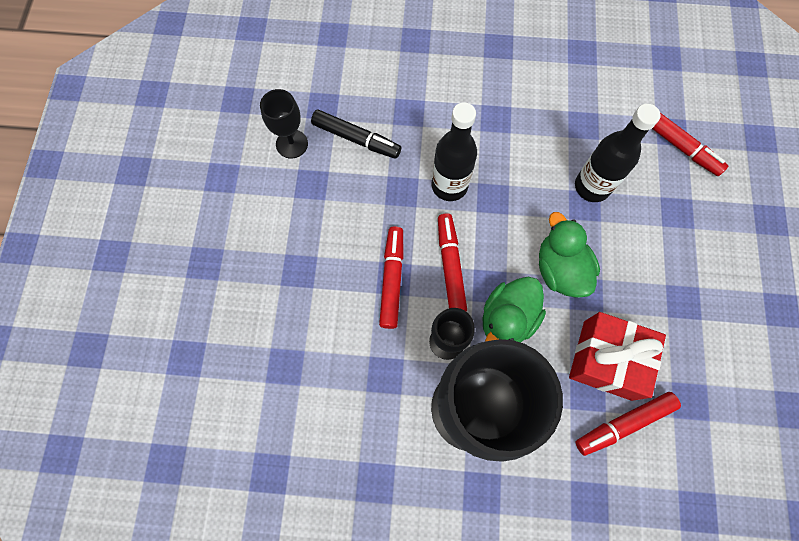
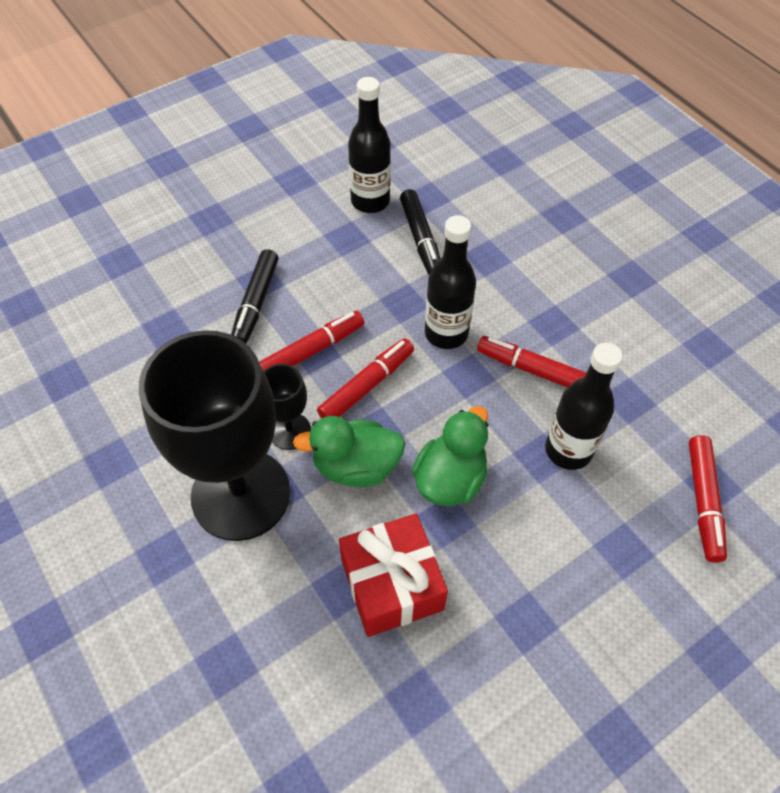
camera: 50 degrees right, 15 degrees down
(292, 144) = (370, 201): black goblet -> black bottle
(317, 287) = (256, 303): none -> black marker
(623, 423) = (336, 645): red marker -> red marker (533, 370)

